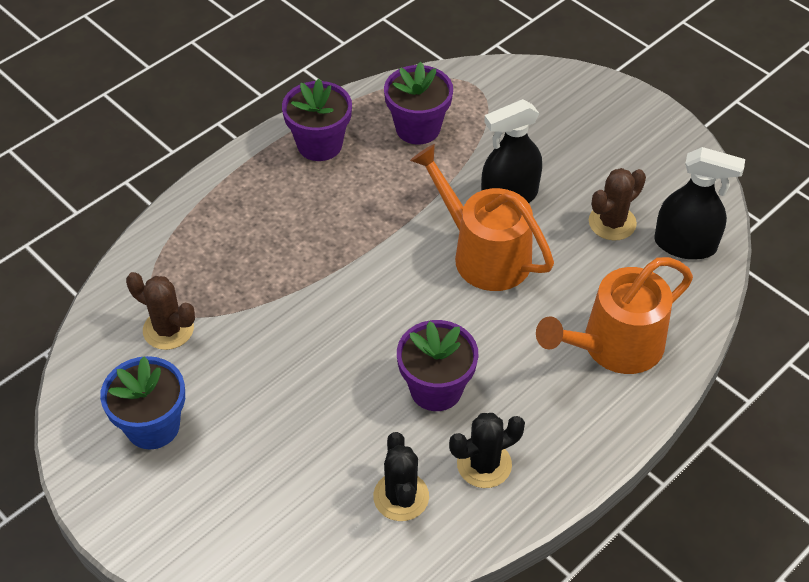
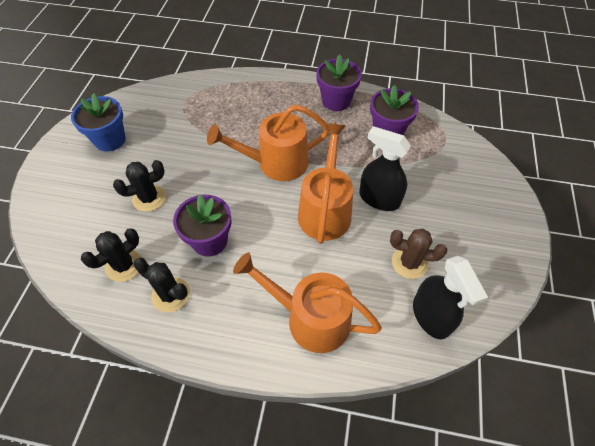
camera: 55 degrees right, 5 degrees up
(168, 329) = (171, 113): brown cactus -> none
(310, 424) = (149, 198): none -> black cactus
(370, 261) = (276, 163): none -> orange watering can

